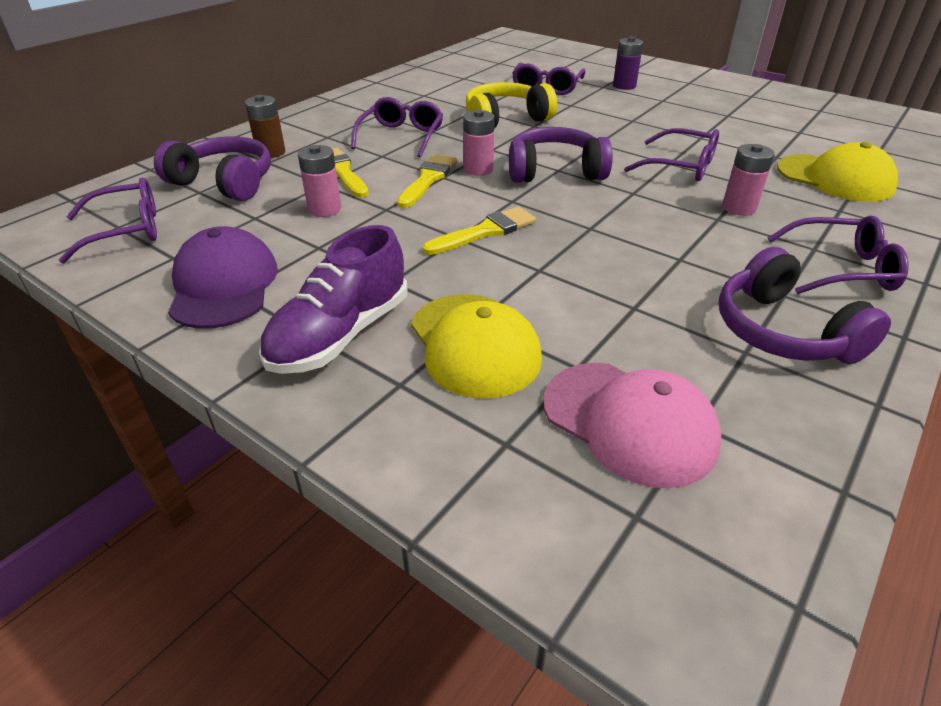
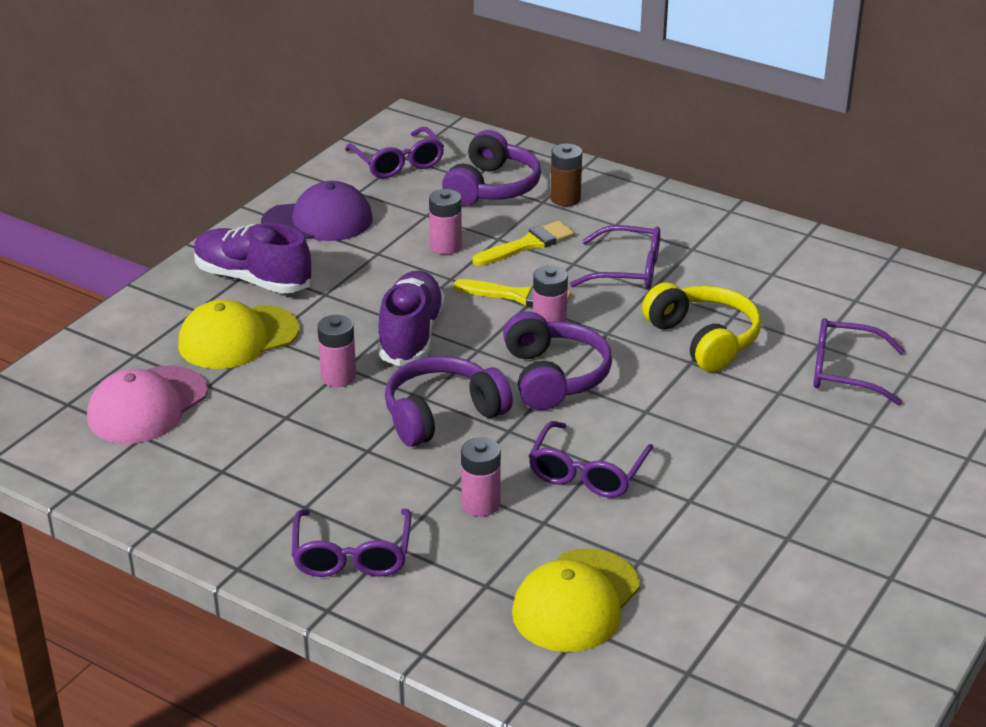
camera: 85 degrees right, 5 degrees down
(485, 231) = (411, 336): yellow brush -> purple shoe
(557, 273) = (338, 377): none -> pink battery
(624, 86) = (882, 445): purple battery -> none
(782, 332) = (247, 495): purple headphones -> purple headphones (442, 415)

